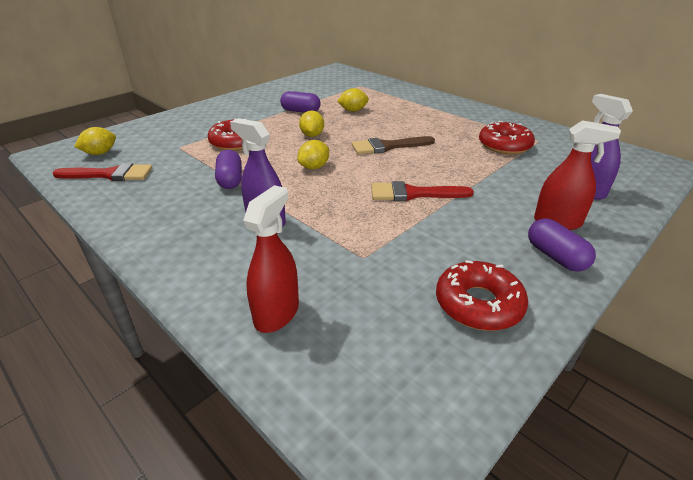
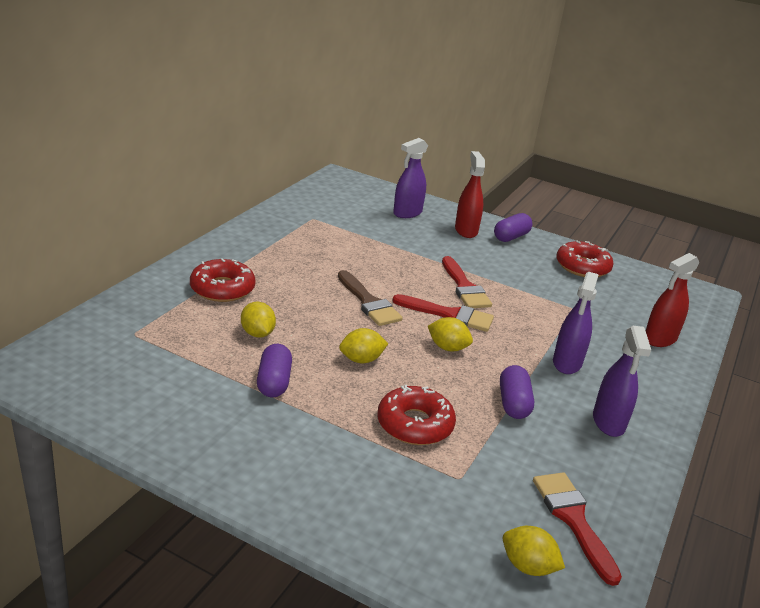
camera: 110 degrees left, 5 degrees down
(175, 218) = (608, 422): none -> purple spray bottle
(230, 180) = (513, 403): purple capsule -> purple capsule turned 60 degrees counterclockwise
(276, 313) = (660, 339): red spray bottle -> red spray bottle turned 45 degrees counterclockwise
(363, 176) = (449, 315): none -> red brush
(504, 145) = (333, 236): red donut -> red donut (222, 289)

